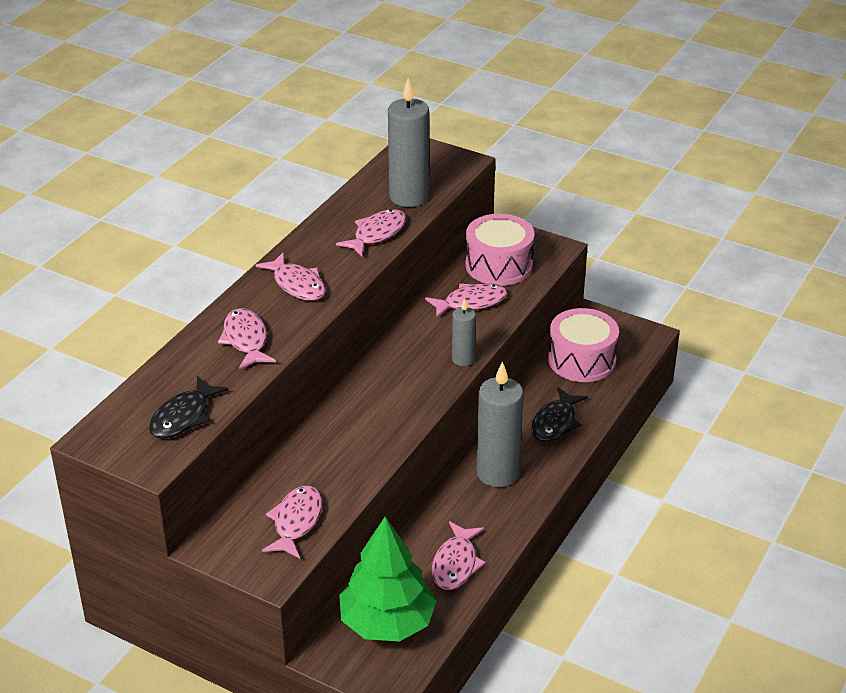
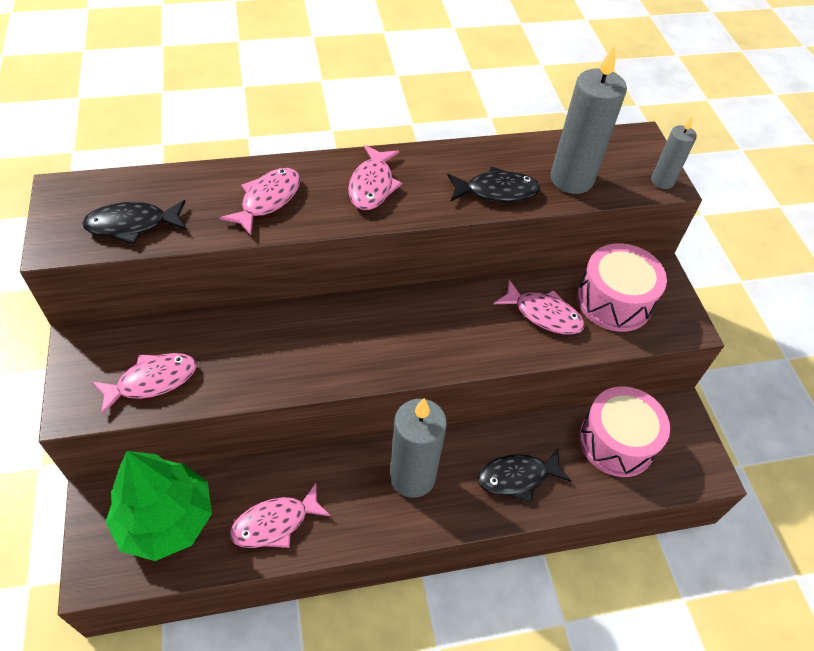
camera: 45 degrees right, 15 degrees up
(377, 234) = (496, 191): pink fish -> black fish
(463, 359) = (465, 359): grey candle -> grey candle (662, 181)

